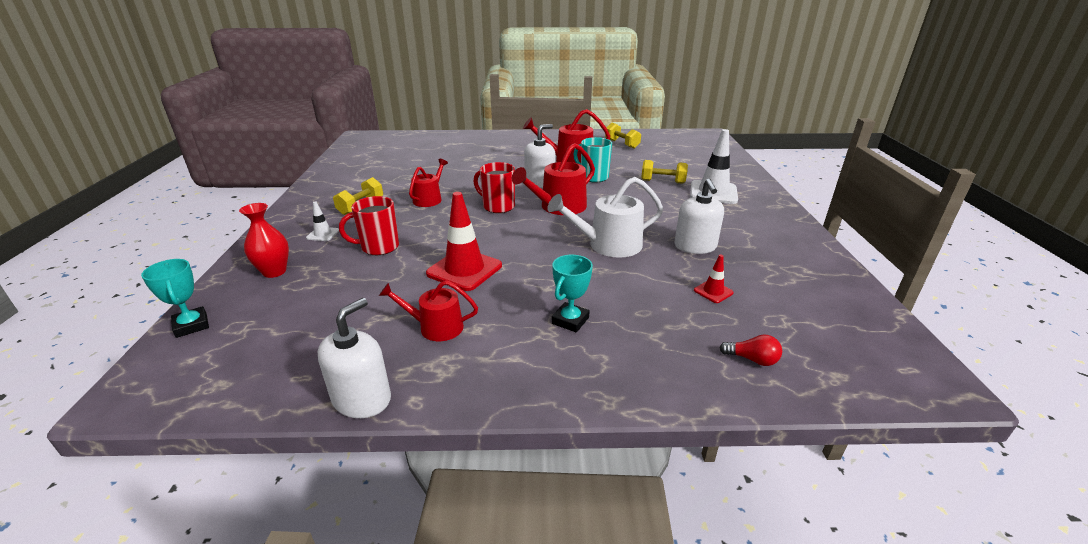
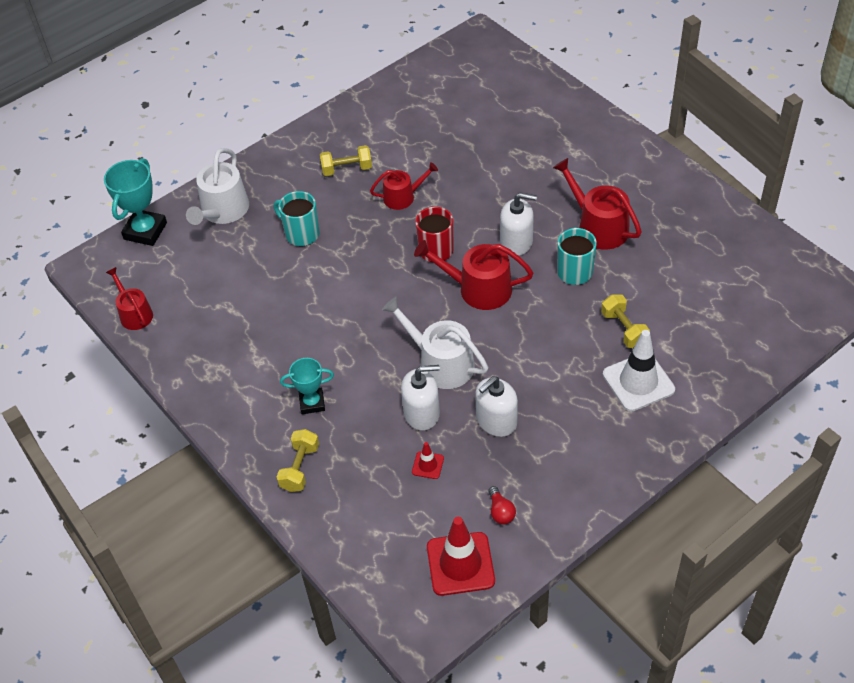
camera: 55 degrees right, 20 degrees up
(191, 325) = (145, 231): turquoise trophy -> turquoise trophy, size x1.57
(274, 272) = (223, 211): red vase -> white watering can
(323, 234) = (287, 188): white traffic cone -> none
(362, 399) = (159, 359): white soap dispenser -> white soap dispenser (422, 413)
(379, 247) = (301, 234): red mug -> turquoise mug
(435, 327) = (243, 340): red watering can -> red watering can (134, 313)
(464, 270) = (319, 304): red traffic cone -> red traffic cone (460, 564)
(622, 144) = (702, 238): yellow dumbbell -> yellow dumbbell (300, 468)
(752, 359) = (355, 523): red light bulb -> red light bulb (500, 512)

